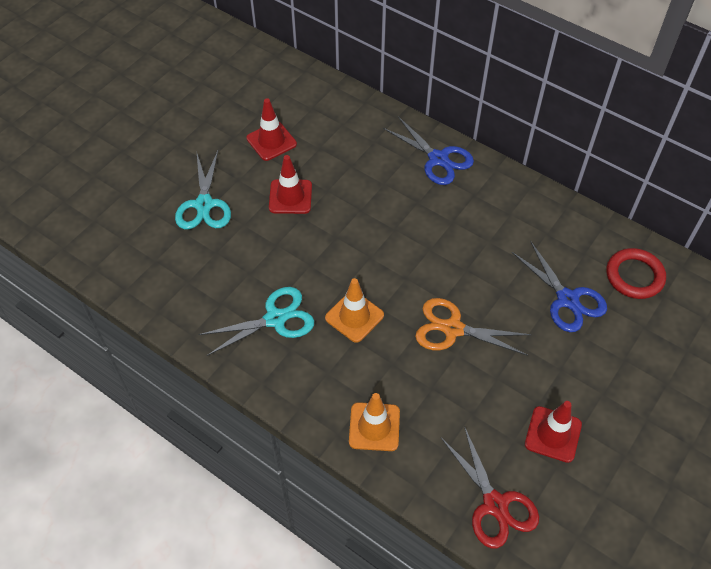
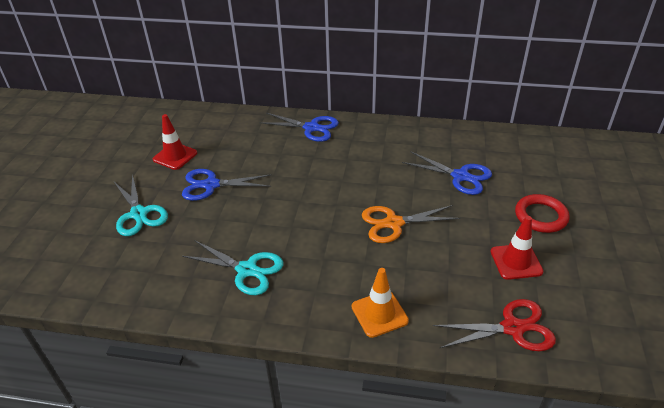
camera: 25 degrees left, 15 degrees down
(275, 319) = (247, 270): turquoise scissors -> turquoise scissors turned 75 degrees clockwise
(290, 197) = (211, 185): red traffic cone -> blue scissors
(354, 316) = (312, 244): orange traffic cone -> none
(495, 504) = (512, 328): red scissors -> red scissors turned 45 degrees counterclockwise
(634, 276) = (493, 148): red ring -> red ring (540, 216)

